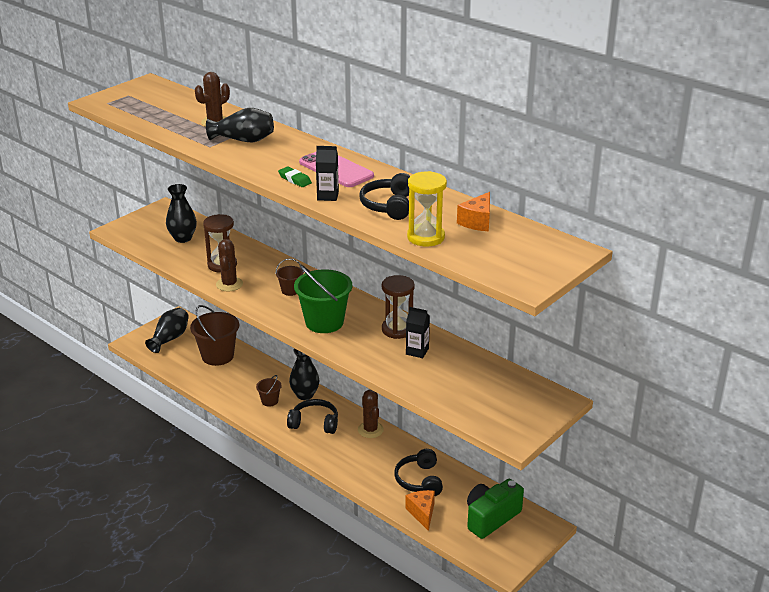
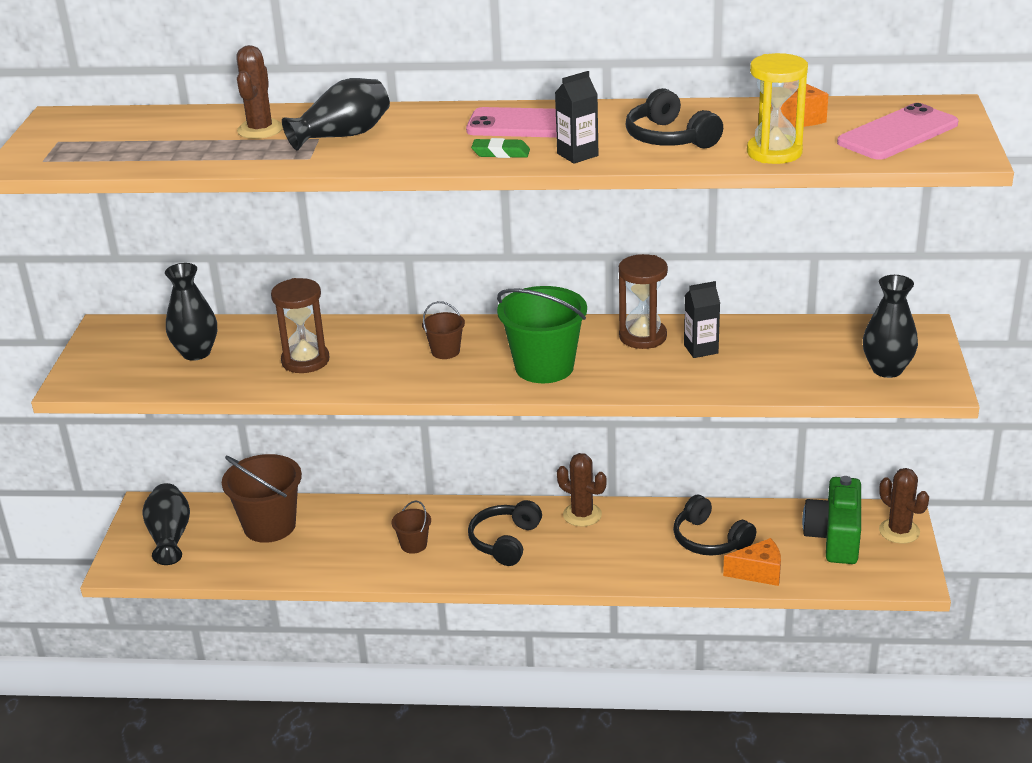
camera: 35 degrees left, 0 degrees up
(229, 284) = (352, 378): brown cactus -> brown cactus (899, 531)
(305, 395) = (449, 516): black vase -> black vase (887, 369)
(314, 423) = (505, 541): black headphones -> black headphones turned 45 degrees counterclockwise
(422, 513) = (759, 573): orange cheese -> orange cheese turned 135 degrees clockwise
(514, 255) = (897, 133): none -> pink phone

